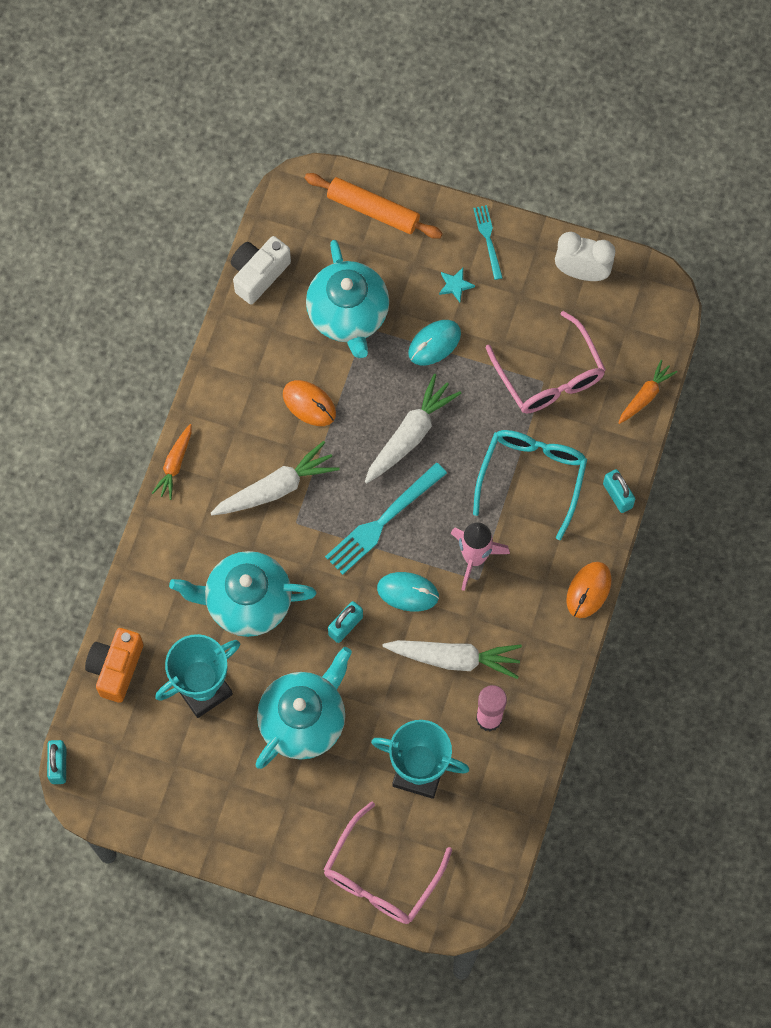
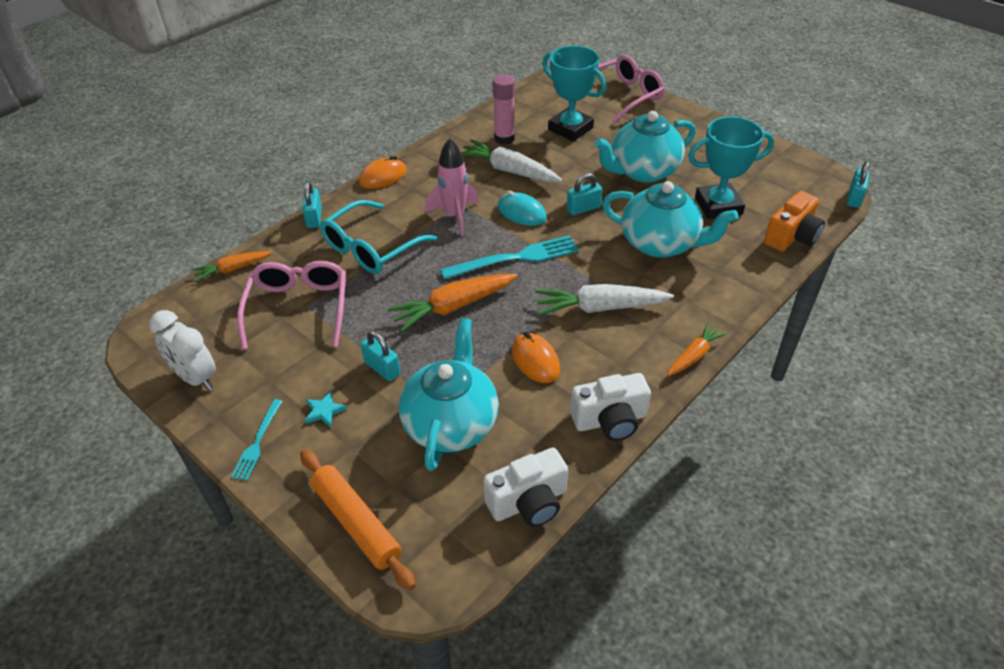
camera: 155 degrees left, 25 degrees down
(224, 369) = (610, 420): none -> white camera
(410, 435) = (454, 307): white carrot -> orange carrot
(434, 343) = (382, 368): turquoise mouse -> turquoise padlock

